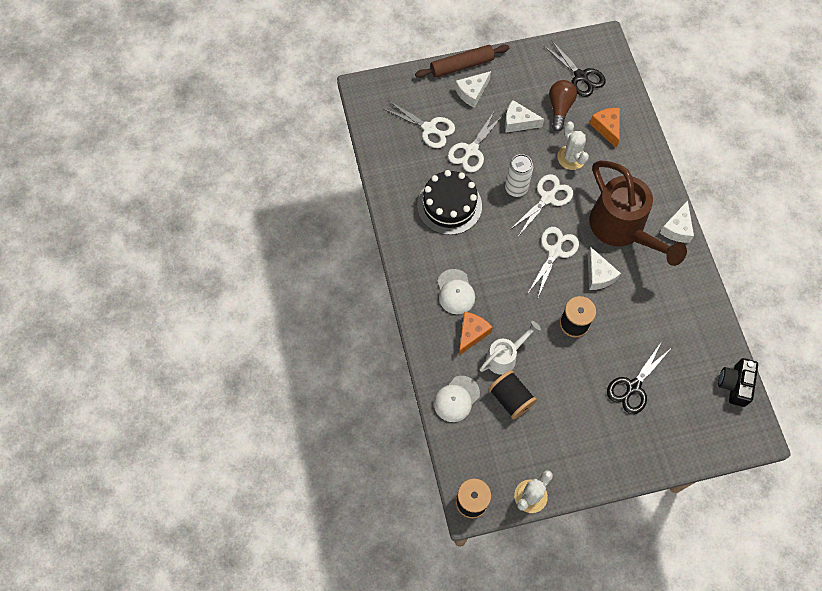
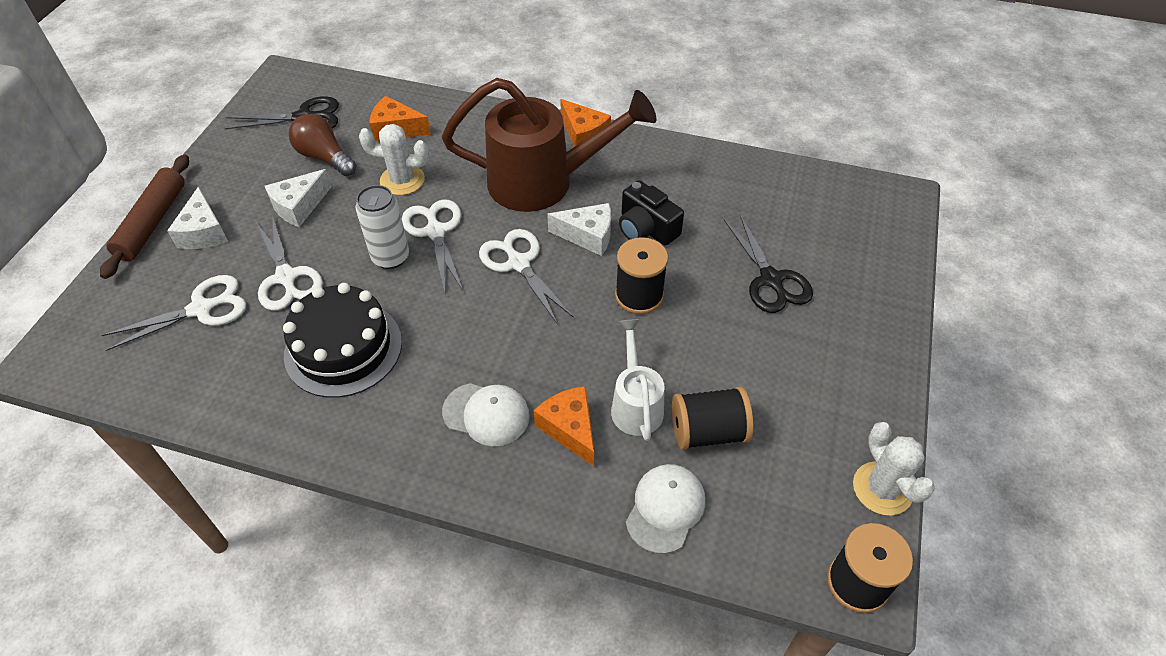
camera: 60 degrees left, 15 degrees down
(456, 399) = (665, 509): white cap -> white cap turned 135 degrees counterclockwise
(677, 228) = (583, 135): white cheese -> orange cheese
(735, 385) = (823, 183): black camera -> black camera (646, 228)

